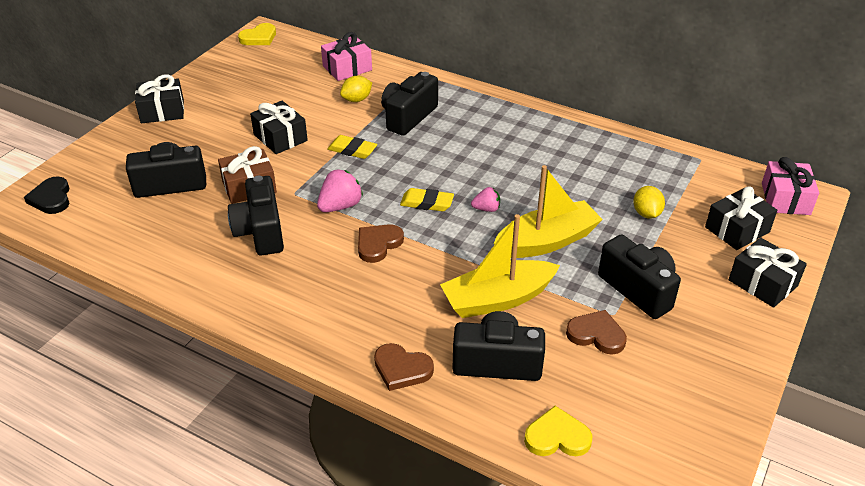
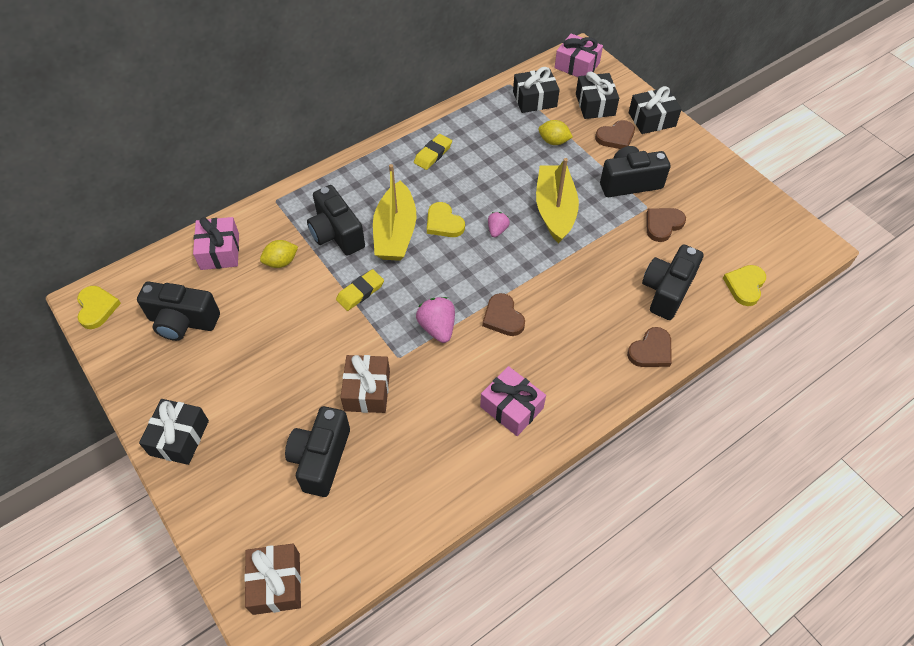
camera: 65 degrees left, 15 degrees up
(51, 198) = (276, 583): black heart -> brown gift
(260, 232) = (440, 399): black camera -> black camera (183, 321)
(273, 280) = (511, 407): none -> pink gift
(280, 138) = (303, 342): black gift -> black gift (534, 99)
(357, 100) = (281, 262): yellow lemon -> yellow lemon turned 75 degrees clockwise
(427, 203) = (468, 265): yellow eraser -> yellow eraser (433, 154)
(469, 172) = (444, 223): none -> yellow heart
(497, 299) = (603, 265): yellow boat -> yellow boat (395, 233)
(701, 260) = (616, 137): none -> brown heart

